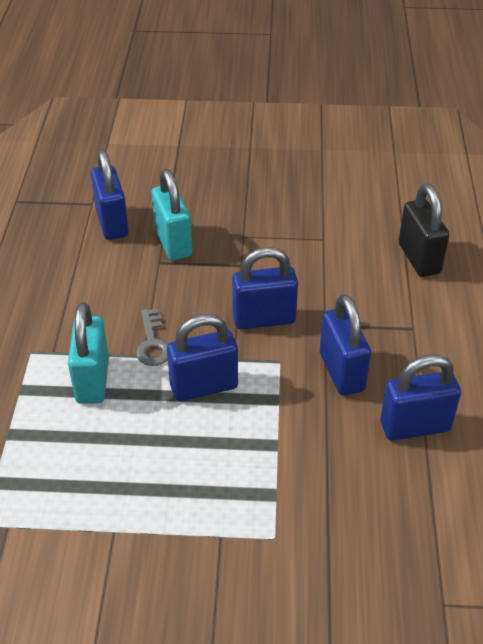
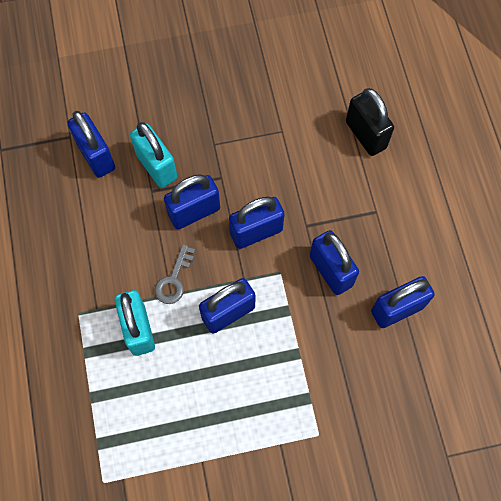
camera: 15 degrees left, 25 degrees up
(152, 343) = (174, 279): grey key -> grey key turned 45 degrees clockwise
(199, 288) = (194, 212): none -> blue padlock

